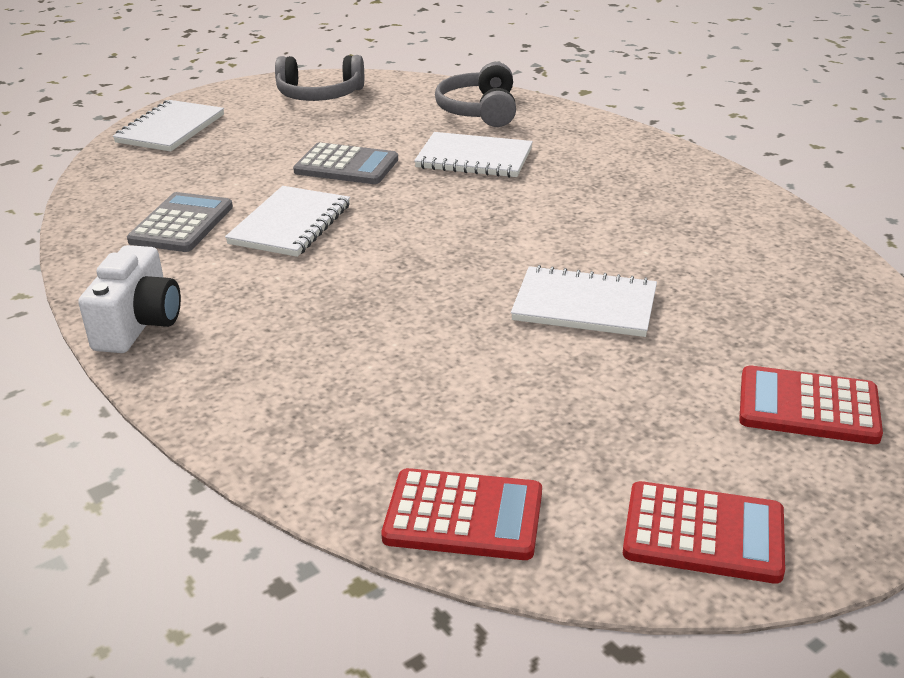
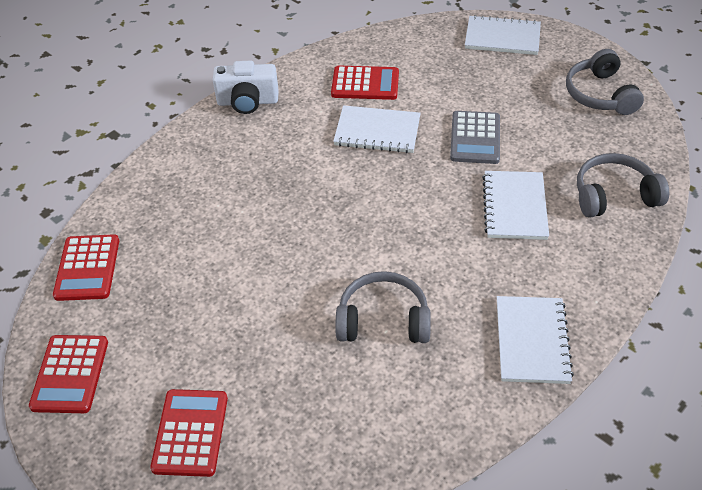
camera: 80 degrees right, 15 degrees up
(181, 224) = (365, 84): grey calculator -> red calculator
(584, 305) = (300, 300): white notebook -> white notebook (532, 341)
(628, 251) = (383, 320): none -> grey headphones

